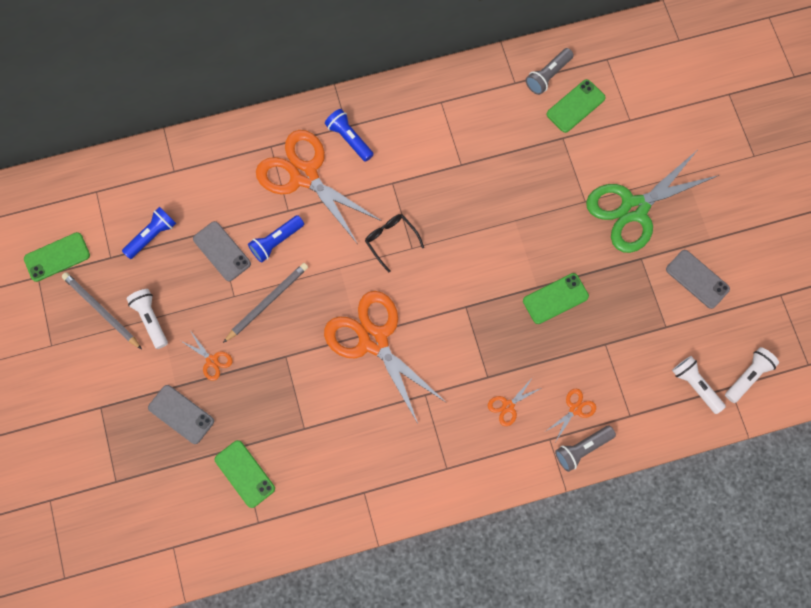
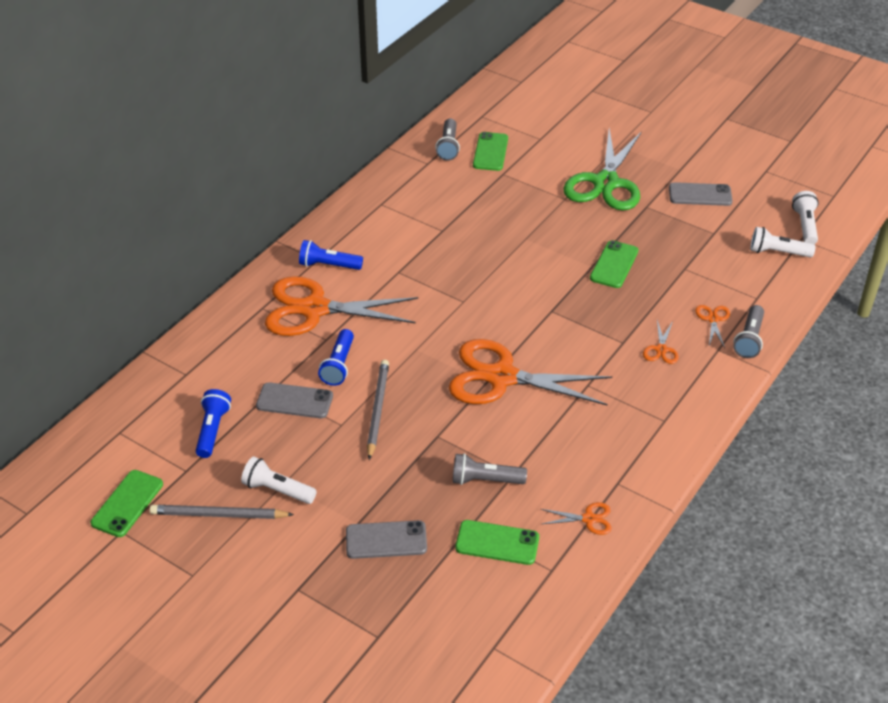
camera: 40 degrees left, 30 degrees down
(212, 360) = (371, 482): orange scissors -> orange scissors (588, 519)
(282, 418) = (485, 480): none -> grey flashlight
(391, 241) = (440, 307): black glasses -> none

